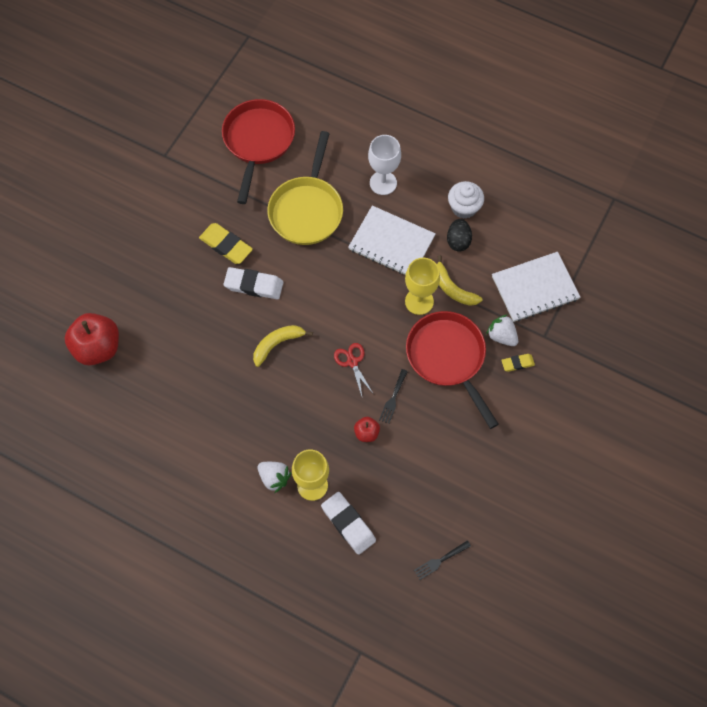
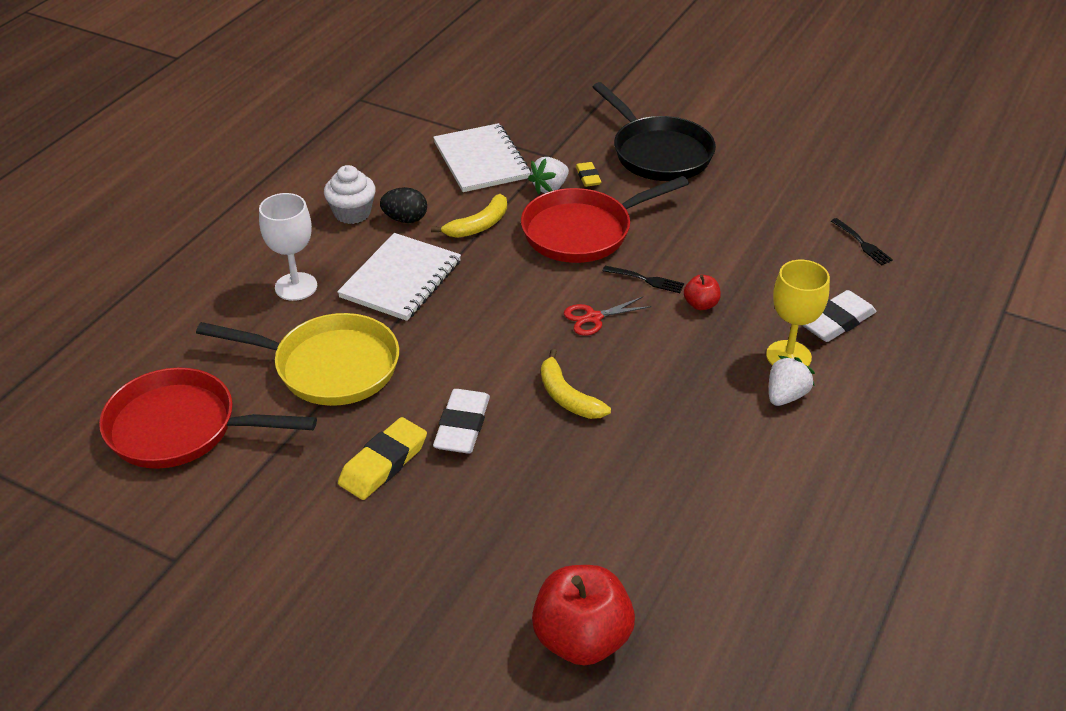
camera: 90 degrees left, 25 degrees down
(419, 301) = (497, 255): yellow goblet -> none
(554, 418) = (658, 153): none -> black pan

